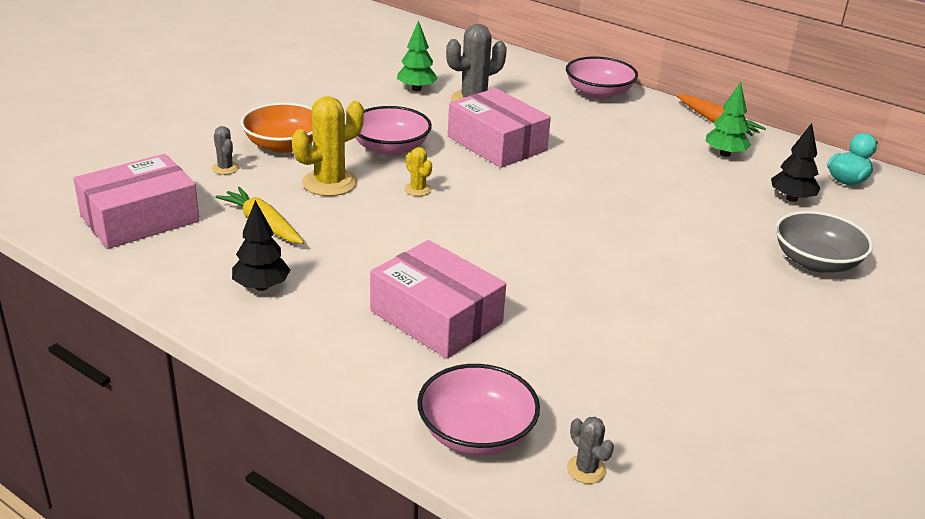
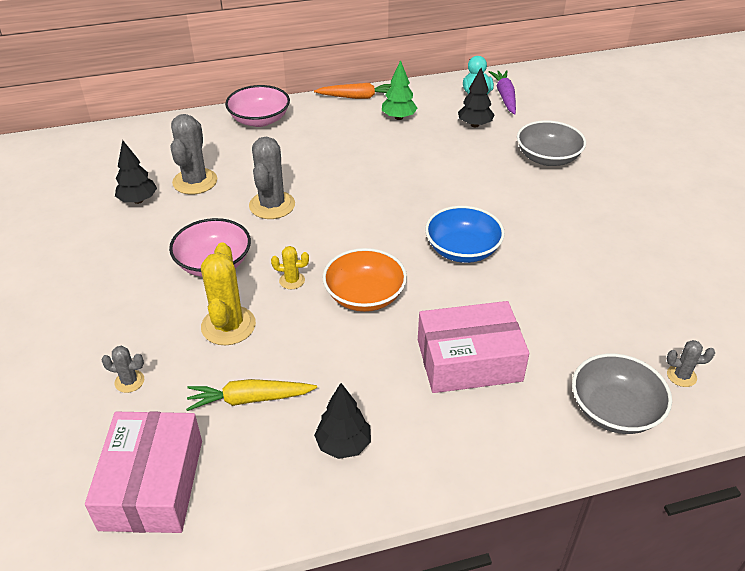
camera: 50 degrees left, 10 degrees up
(283, 145) = (134, 324): orange bowl -> orange bowl (364, 296)
(416, 89) = (138, 200): green tree -> black tree
(476, 433) = (614, 410): pink bowl -> grey bowl
(497, 143) = (272, 205): pink box -> grey cactus
(583, 260) = (462, 250): none -> blue bowl
(875, 199) = (505, 97): none -> purple carrot

